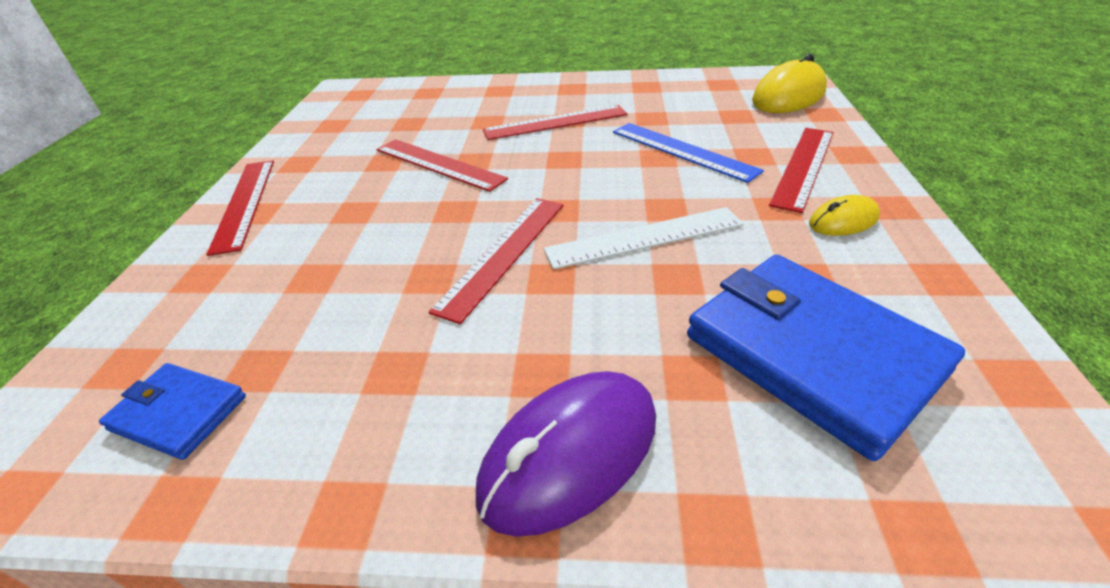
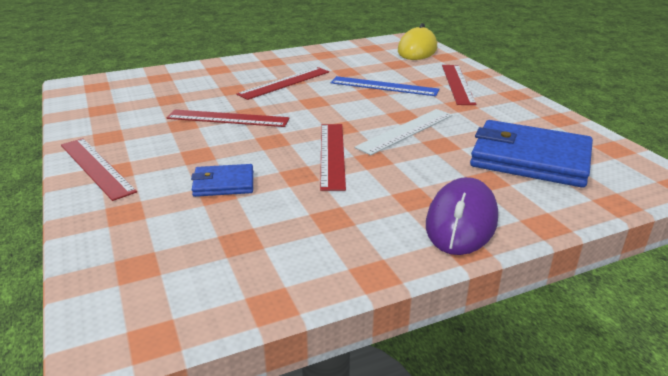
camera: 30 degrees left, 10 degrees down
(178, 413) = (216, 272): blue wallet -> blue wallet (223, 183)
(843, 221) = (498, 105): yellow mouse -> none

